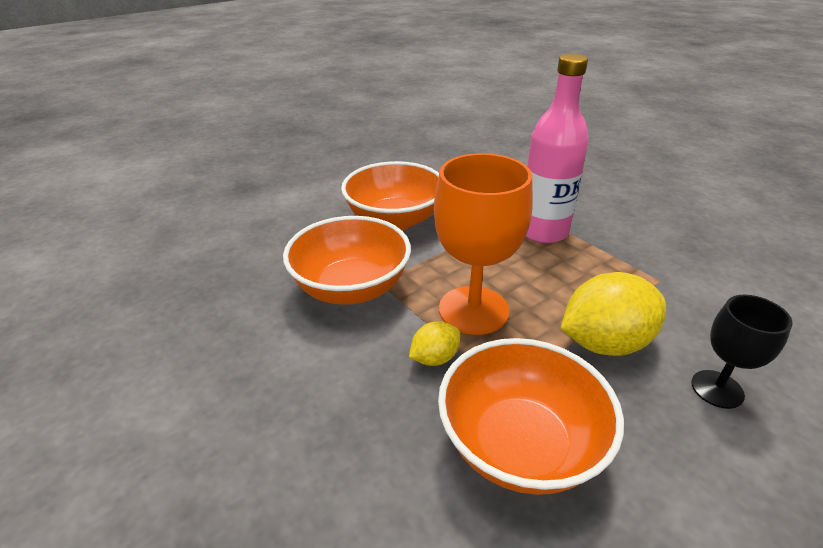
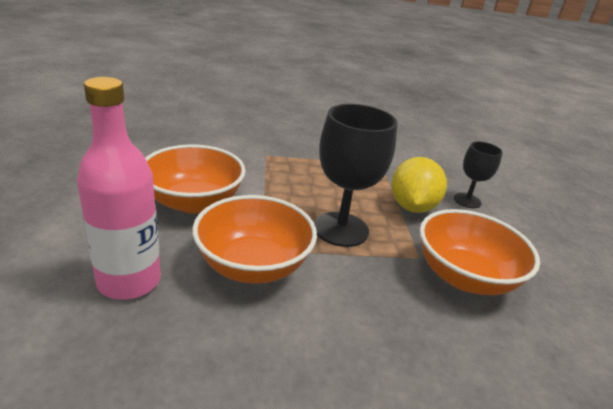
camera: 60 degrees left, 5 degrees down
(434, 358) = (371, 268): yellow lemon -> none
(473, 310) = (341, 229): orange goblet -> black goblet
(543, 232) = (295, 164): pink bottle -> pink bottle (129, 281)

